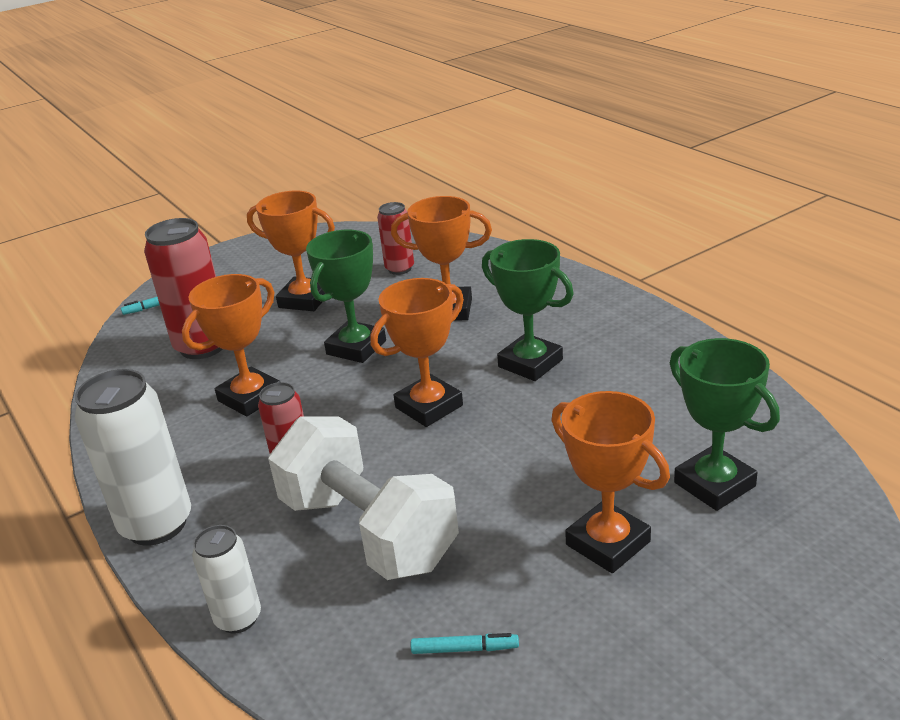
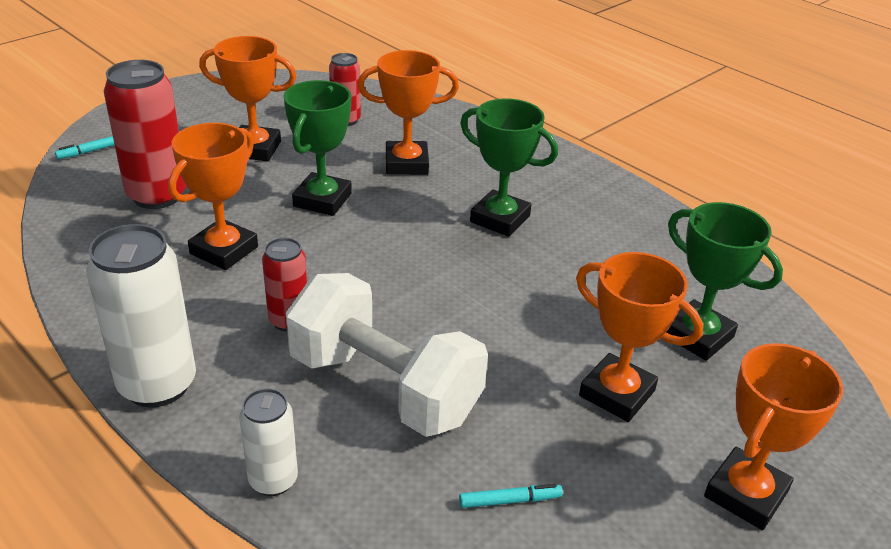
camera: 15 degrees left, 5 degrees up
(429, 406) = (412, 261): orange trophy -> orange trophy (745, 494)

